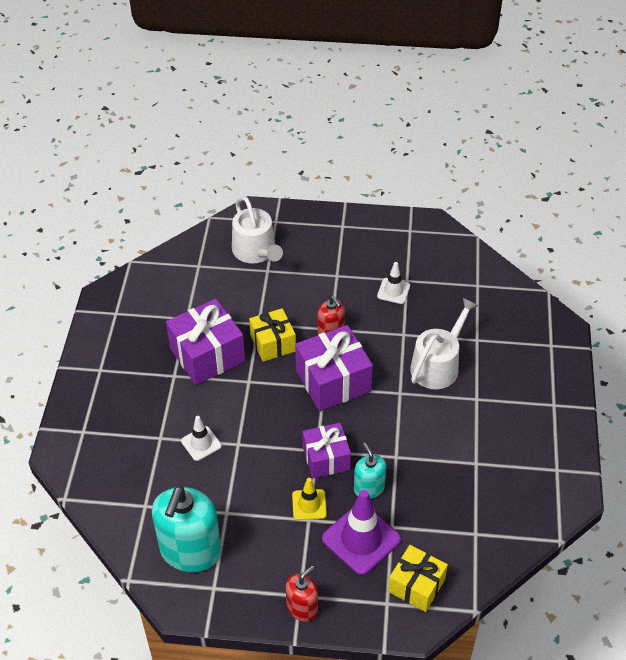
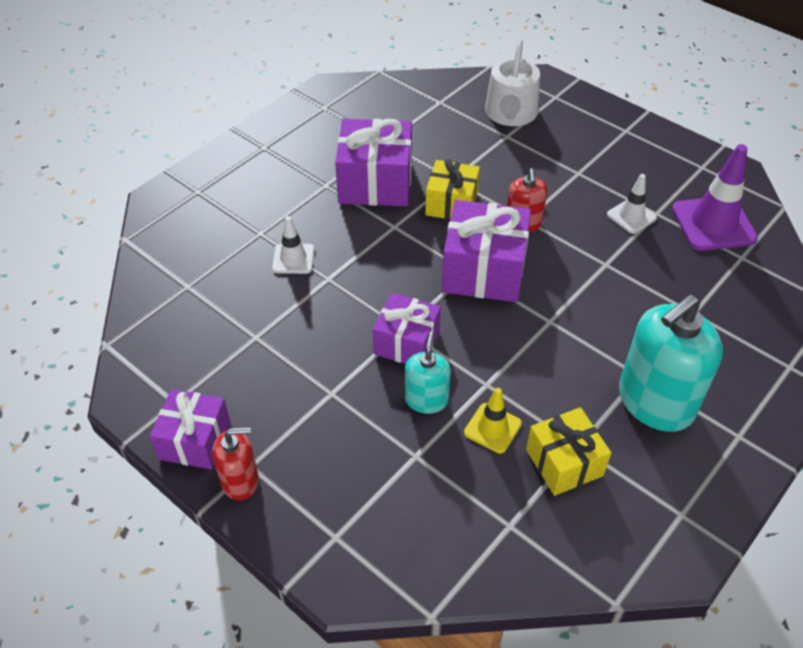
camera: 35 degrees right, 0 degrees up
(190, 551) = (186, 353): turquoise soap dispenser -> turquoise soap dispenser (655, 402)
(250, 602) = (195, 440): none -> purple gift
(309, 505) = (346, 379): yellow traffic cone -> yellow traffic cone (492, 428)
(361, 539) = (369, 448): purple traffic cone -> purple traffic cone (713, 224)
(416, 585) = (387, 540): yellow gift -> yellow gift (564, 462)
(438, 365) = (621, 315): white watering can -> none

